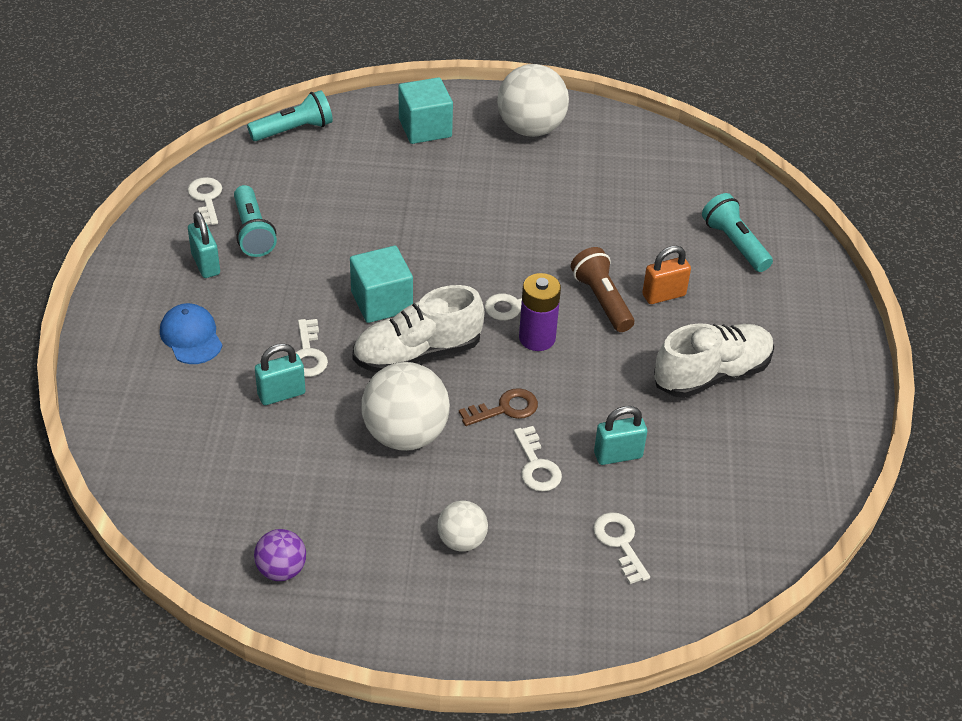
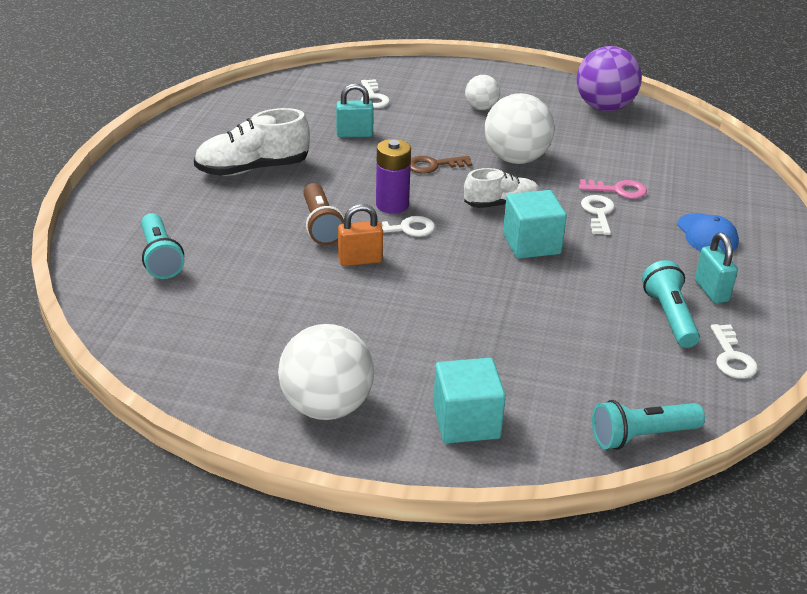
camera: 170 degrees left, 10 degrees down
(281, 394) = (618, 190): turquoise padlock -> pink key
(281, 570) = (604, 107): purple ball -> purple ball, size x1.83
(417, 353) = (501, 204): white shoe -> white shoe, size x0.66
(536, 465) = (418, 135): white key -> none
(663, 295) = (260, 224): orange padlock -> orange padlock (360, 260)

